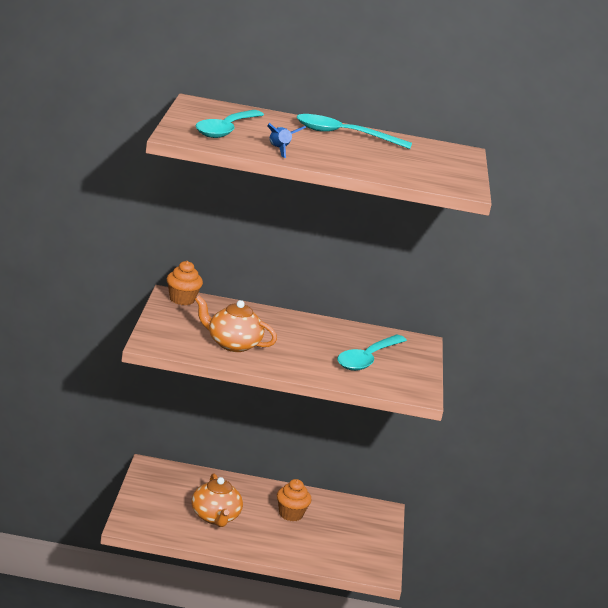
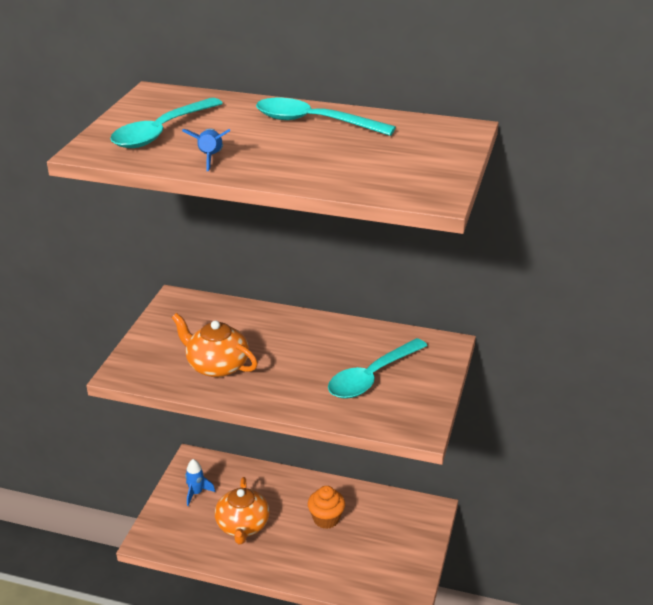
camera: 15 degrees right, 10 degrees up
(163, 492) = (196, 493): none -> blue rocket
(182, 299) = (184, 304): orange cupcake -> none

